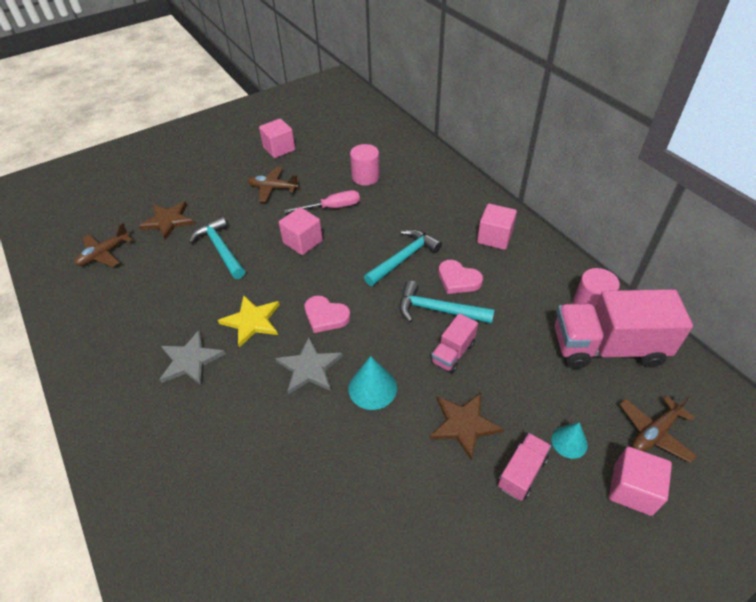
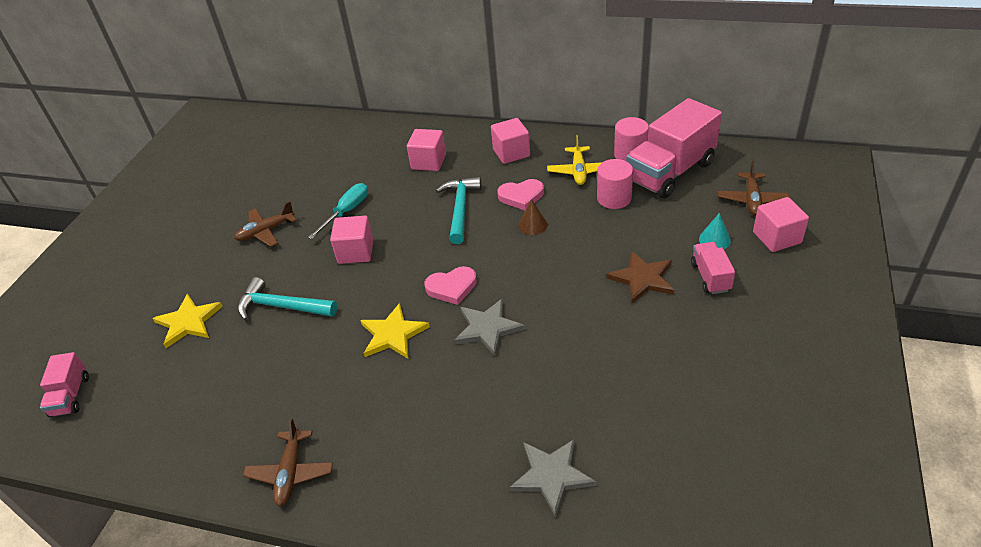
camera: 40 degrees left, 5 degrees down
(104, 254) = (154, 392): brown plane -> brown plane (290, 472)
(168, 221) = (188, 322): brown star -> yellow star
(190, 360) = (377, 399): grey star -> grey star (552, 476)
(279, 149) = (225, 198): pink cube -> pink cube (428, 162)
(332, 207) = (347, 212): pink screwdriver -> turquoise screwdriver
(365, 177) = (346, 172): pink cylinder -> pink cylinder (614, 198)
(372, 388) = (553, 305): turquoise cone -> none
(437, 310) = (533, 225): turquoise hammer -> brown cone
(453, 353) = (579, 243): pink truck -> pink truck (70, 396)
(528, 290) = (579, 171): none -> yellow plane

